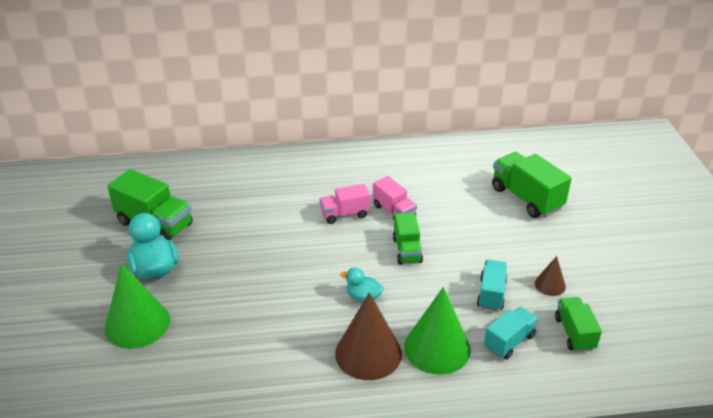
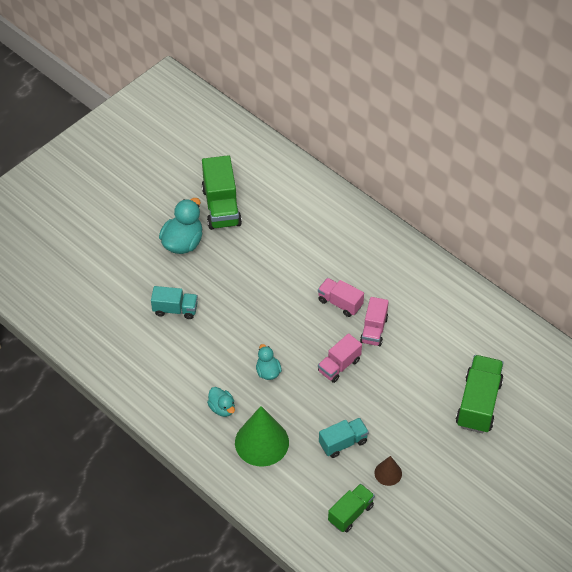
camera: 50 degrees right, 15 degrees up
(137, 324) = (133, 273): green cone -> none
(368, 353) = (222, 408): brown cone -> turquoise duck
(407, 250) = (339, 365): green truck -> pink truck
(509, 341) = (306, 479): turquoise truck -> turquoise truck (175, 309)

